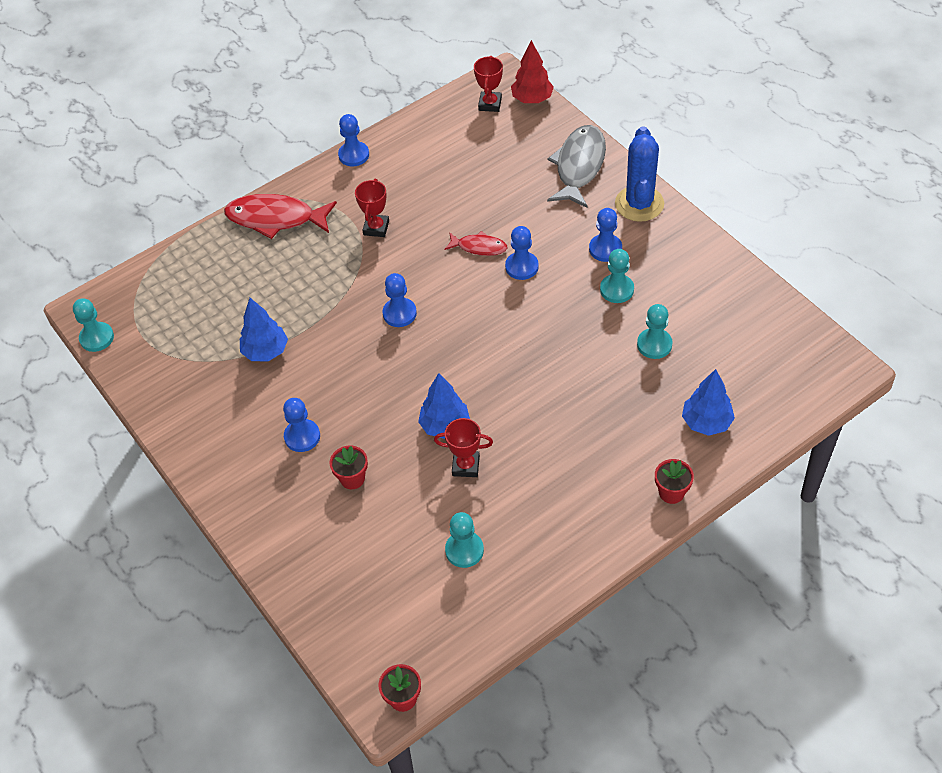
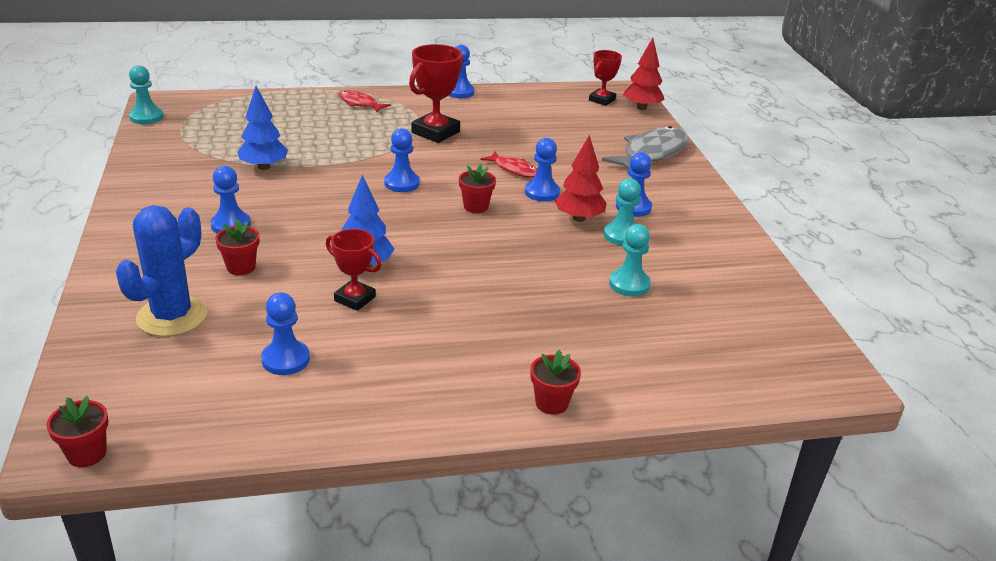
camera: 20 degrees right, 20 degrees down
(276, 218) = (360, 103): red fish -> red fish, size x0.54
(376, 228) = (435, 132): red trophy -> red trophy, size x1.60
(464, 550) = (285, 359): turquoise pawn -> blue pawn
(481, 312) = (476, 207): none -> red flower pot
(571, 285) = (579, 218): none -> red tree
(639, 204) = (691, 191): blue cactus -> blue cactus (172, 316)
(706, 422) = (639, 362): blue tree -> none

